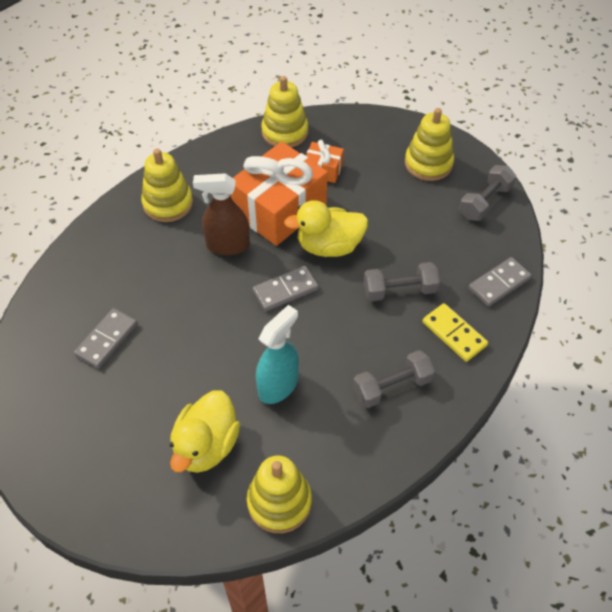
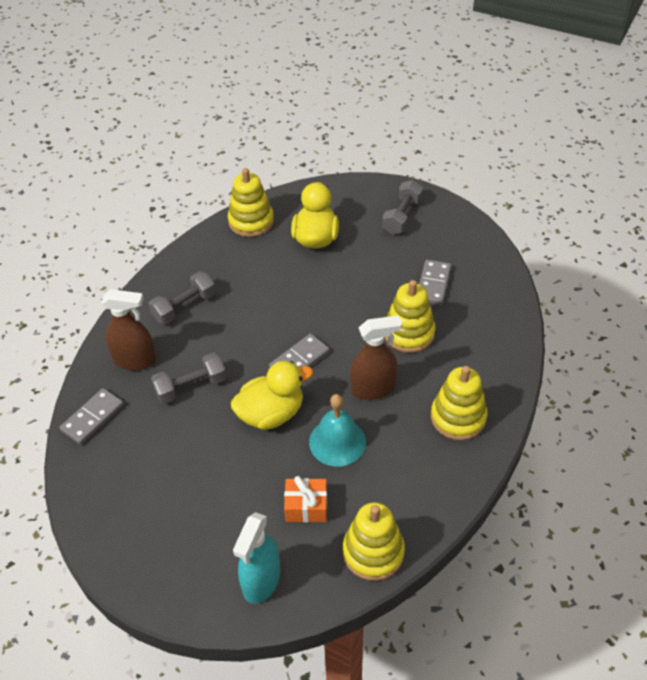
camera: 165 degrees right, 5 degrees down
(278, 385) = (277, 286): turquoise spray bottle -> turquoise spray bottle (261, 581)
(279, 209) = (337, 442): orange gift -> turquoise bell
(428, 163) = (180, 552): yellow stacking toy -> yellow stacking toy (409, 333)
(454, 334) = (135, 360): yellow domino -> brown spray bottle
(485, 202) = (108, 513): grey dumbbell -> grey dumbbell (402, 216)

